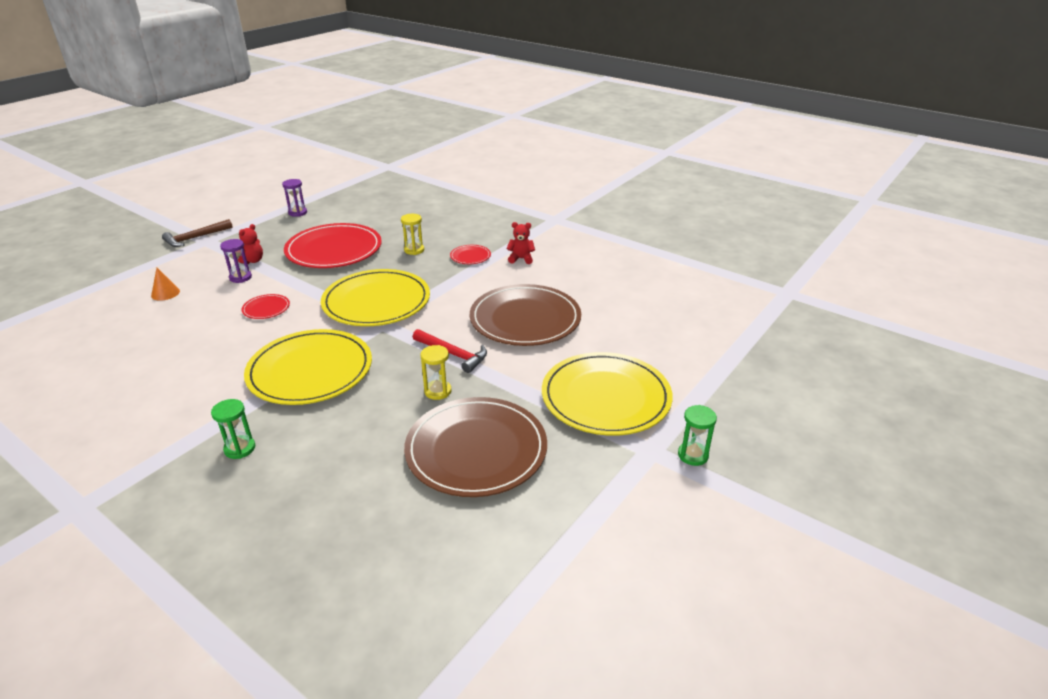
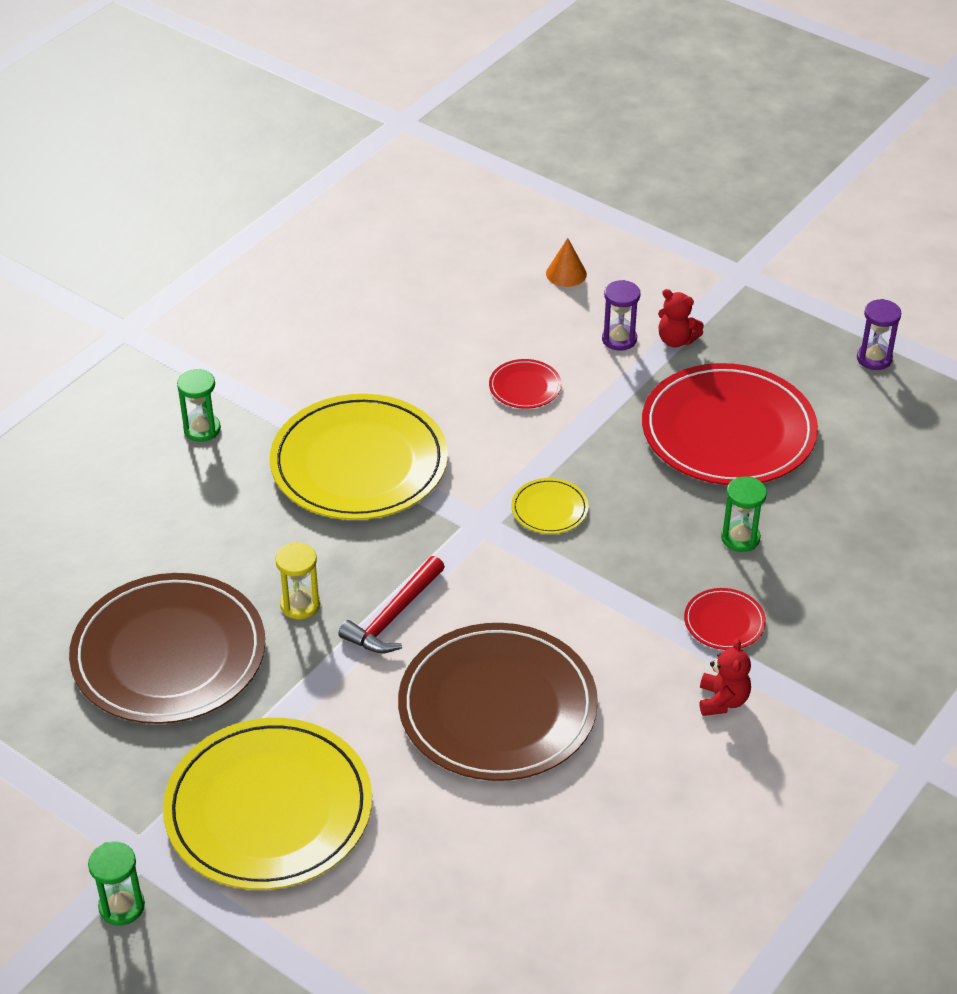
camera: 90 degrees right, 10 degrees up
(195, 238) = (750, 258): brown hammer -> none
(376, 302) = (549, 509): yellow plate -> yellow plate, size x0.42
(414, 250) = (740, 538): yellow hourglass -> green hourglass

